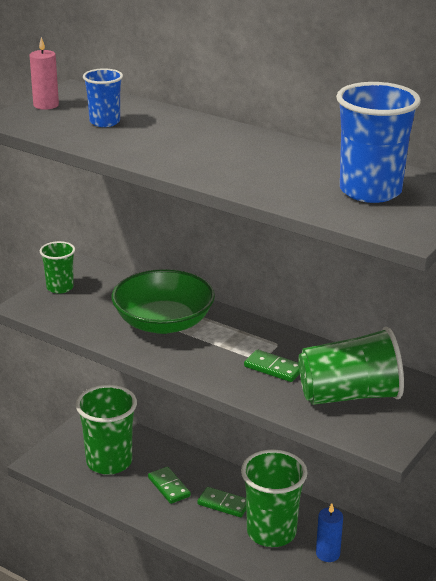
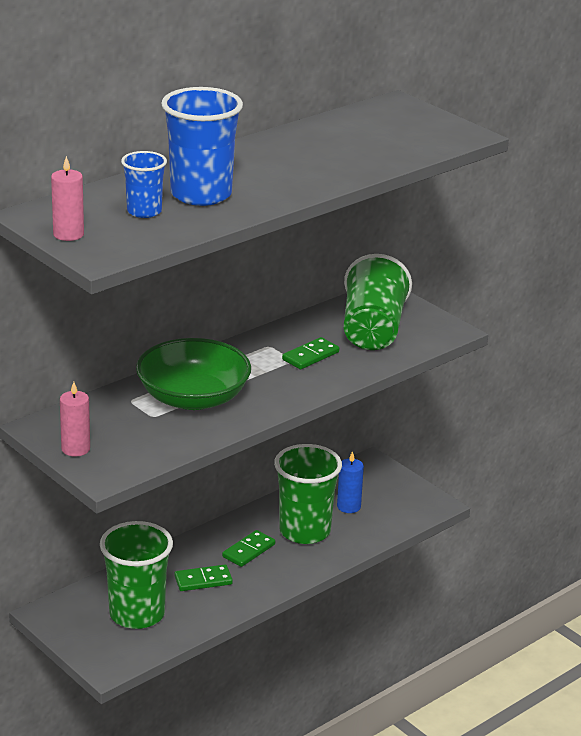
camera: 75 degrees left, 0 degrees up
(60, 287) = (75, 449): green cup -> pink candle
(370, 191) = (382, 131): blue cup -> blue cup (201, 194)

